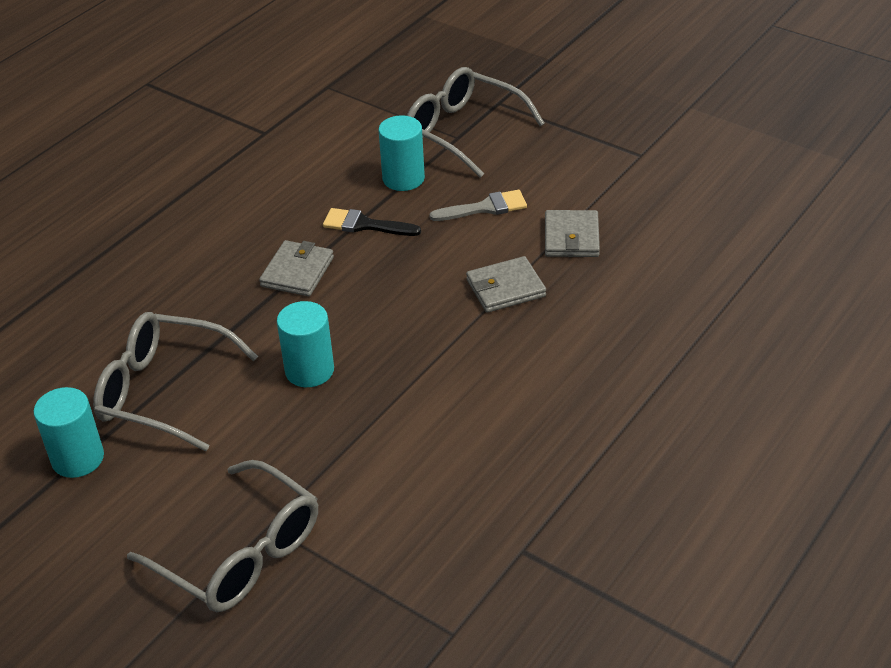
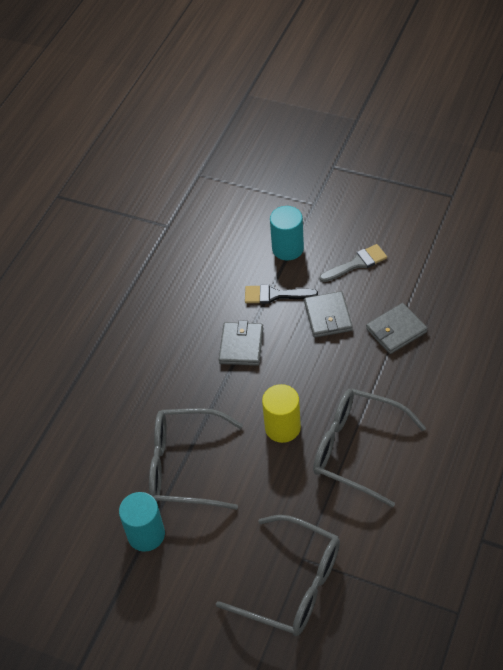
camera: 10 degrees left, 10 degrees up
(309, 370) = (282, 427): turquoise cylinder -> yellow cylinder
(463, 131) = (316, 198): grey glasses -> grey glasses (357, 449)
(571, 237) = (427, 278): grey wallet -> grey wallet (328, 316)

